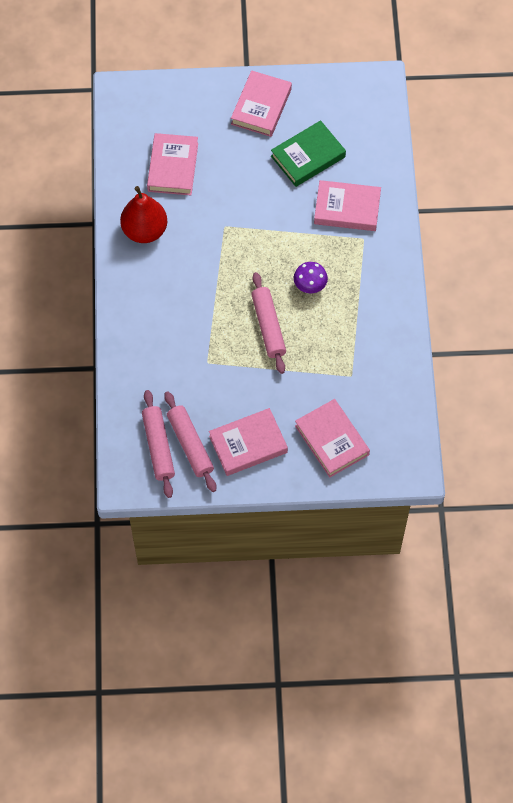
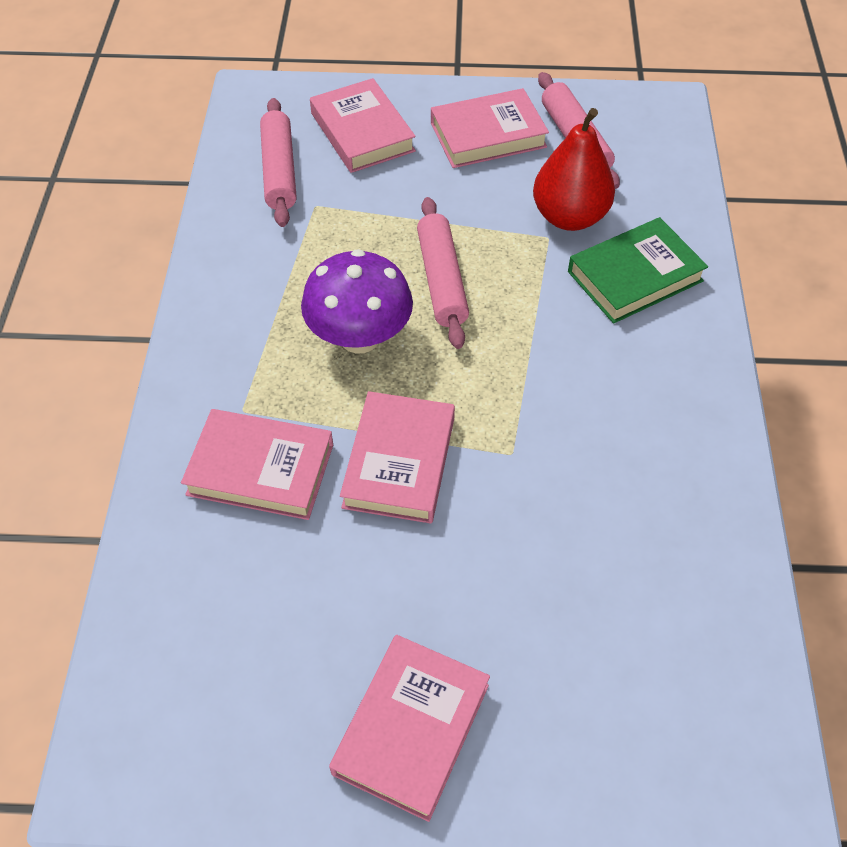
camera: 175 degrees left, 10 degrees down
(145, 230) = (672, 456): red pear -> red pear (569, 217)
(158, 447) = (623, 140): pink rolling pin -> pink rolling pin (279, 171)
(173, 167) = (621, 588): pink book -> pink book (399, 462)
(308, 156) = (320, 589): green book -> green book (635, 276)
(310, 285) = (359, 337): purple mushroom -> purple mushroom, size x1.73

